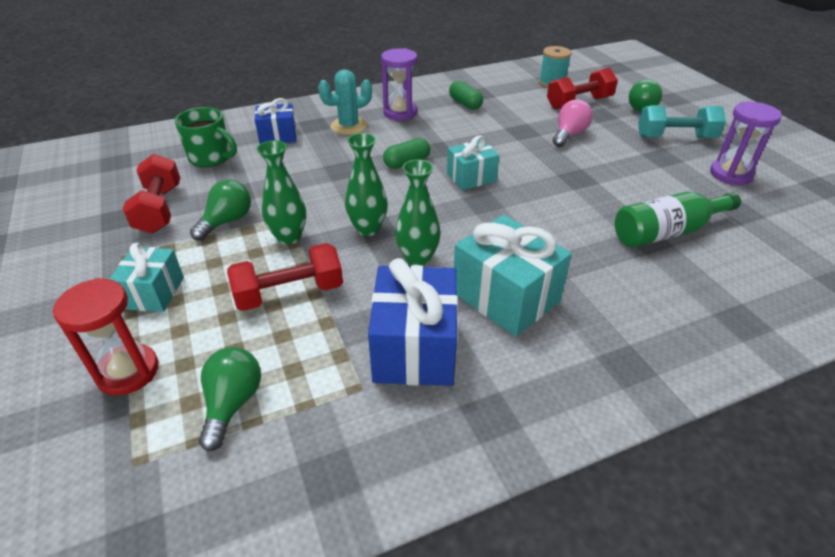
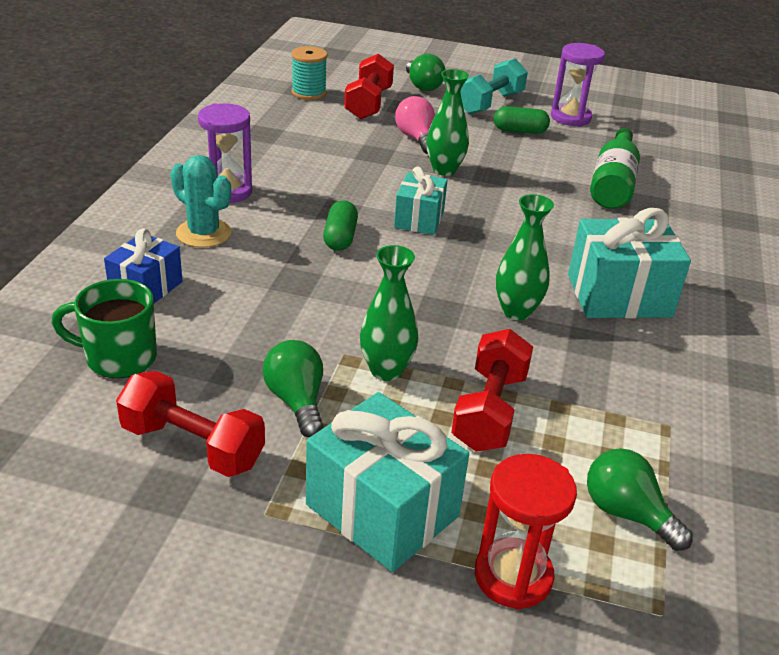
camera: 55 degrees left, 5 degrees down
(154, 293) = (382, 510): turquoise gift -> turquoise gift, size x1.64
(211, 158) = (119, 358): green mug -> green mug turned 150 degrees counterclockwise
(349, 126) = (203, 233): turquoise cactus -> turquoise cactus turned 60 degrees counterclockwise
(368, 229) = (433, 315): green vase -> green vase (444, 170)
(415, 348) = (642, 373): blue gift -> none
(465, 104) = (272, 150): green capsule -> green capsule (520, 131)

